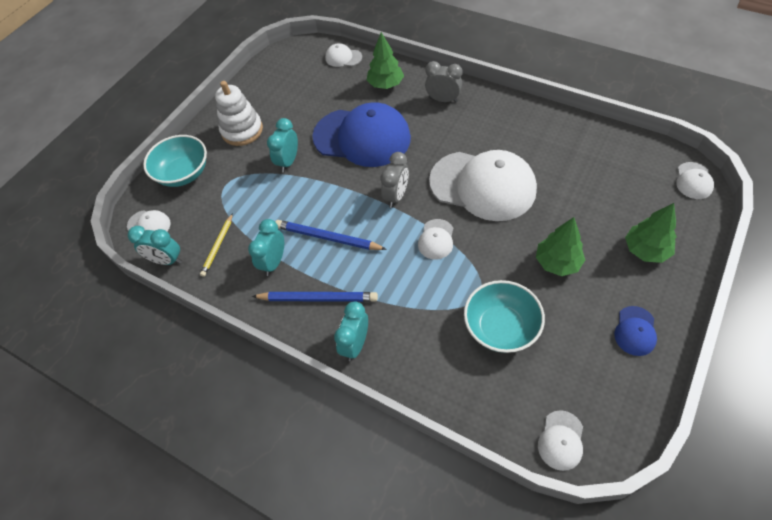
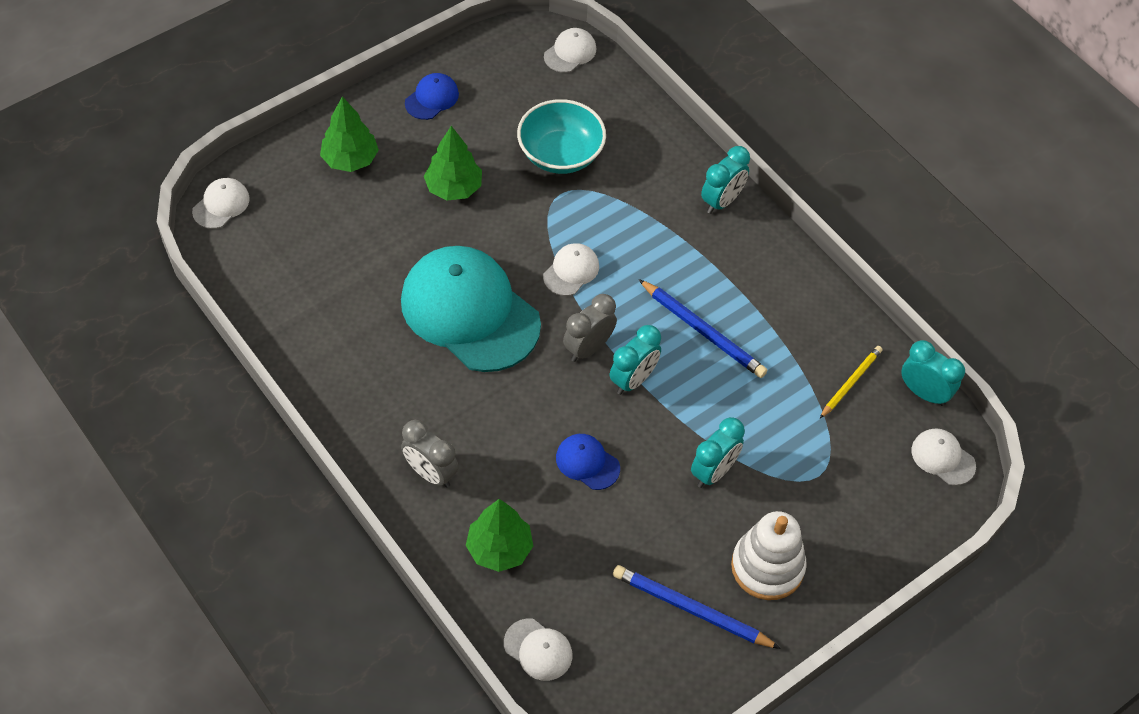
camera: 165 degrees left, 0 degrees up
(183, 173) = (878, 525): turquoise bowl -> none
(274, 262) = (783, 329): turquoise clock -> turquoise clock (633, 380)
(317, 298) = (744, 264): blue pencil -> blue pencil (691, 609)
(362, 137) = (587, 462): blue cap -> blue cap, size x0.42
(483, 186) = (470, 312): white cap -> turquoise cap

